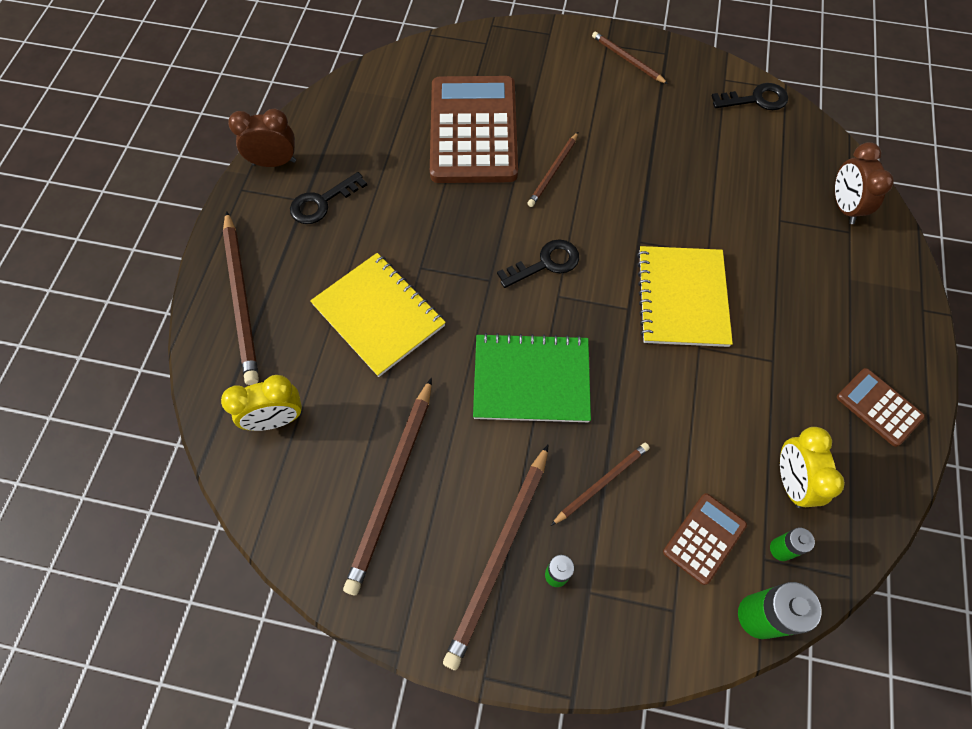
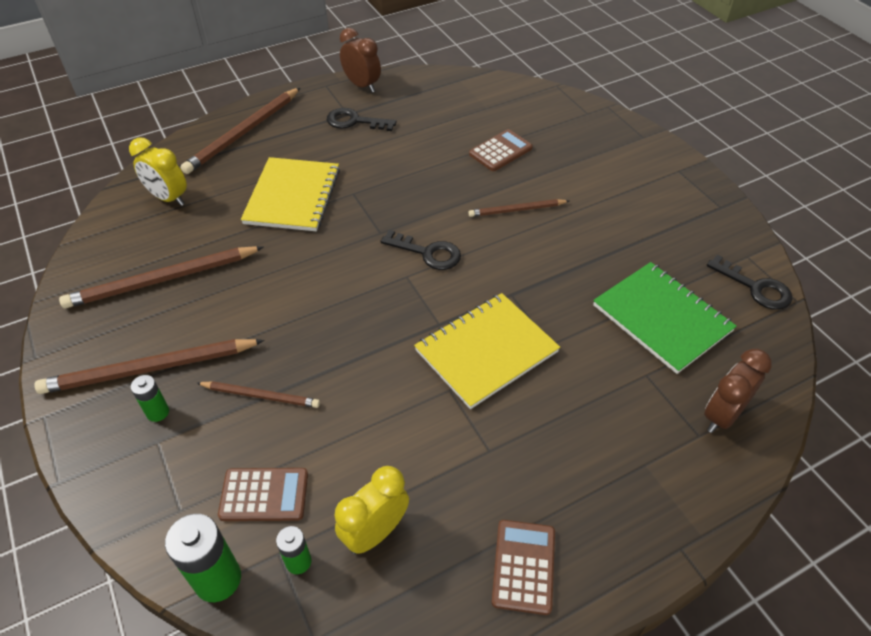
camera: 50 degrees right, 15 degrees down
(473, 130) = (500, 151): brown calculator -> brown calculator, size x0.46
(531, 379) = (316, 303): green notebook -> green notebook (662, 318)
(627, 60) = (680, 190): brown pencil -> none

